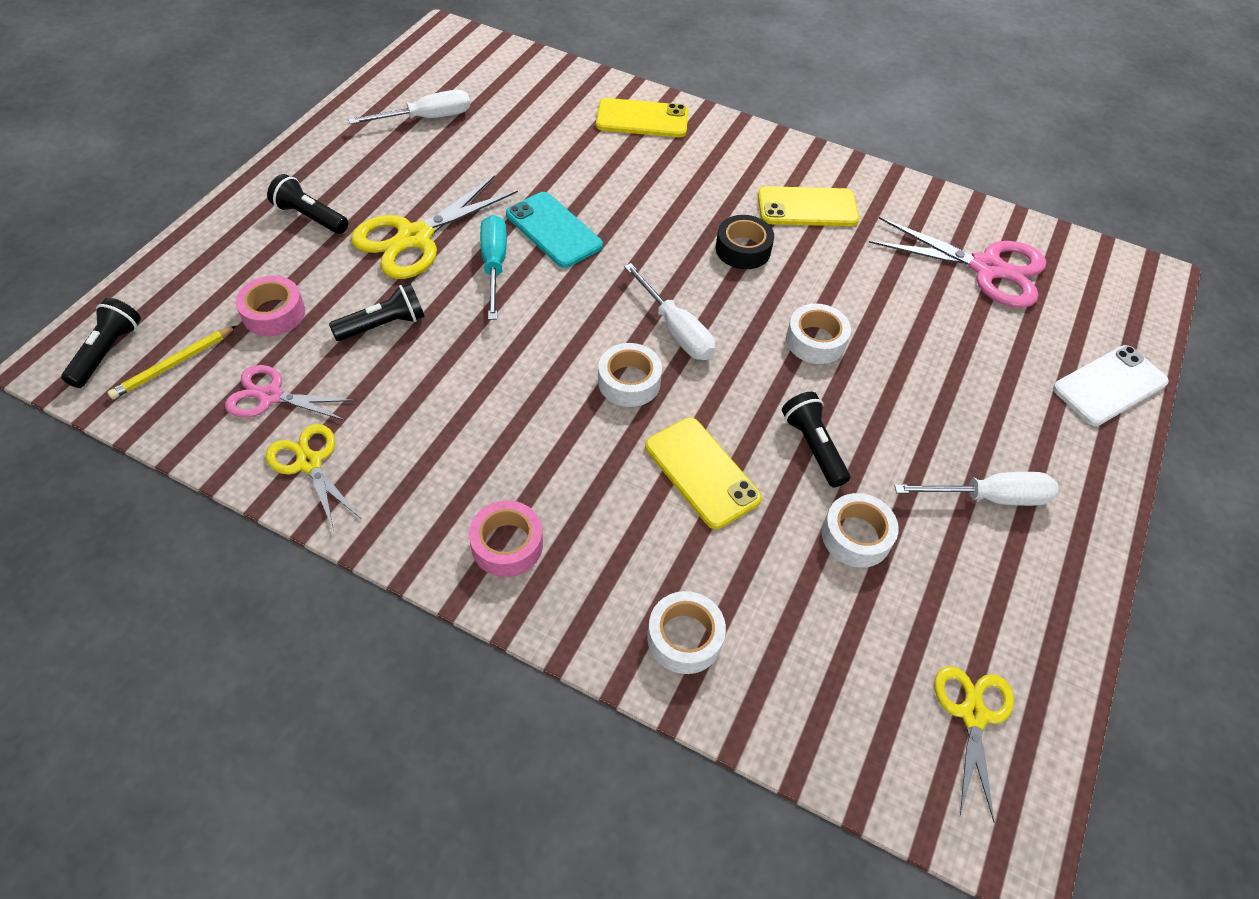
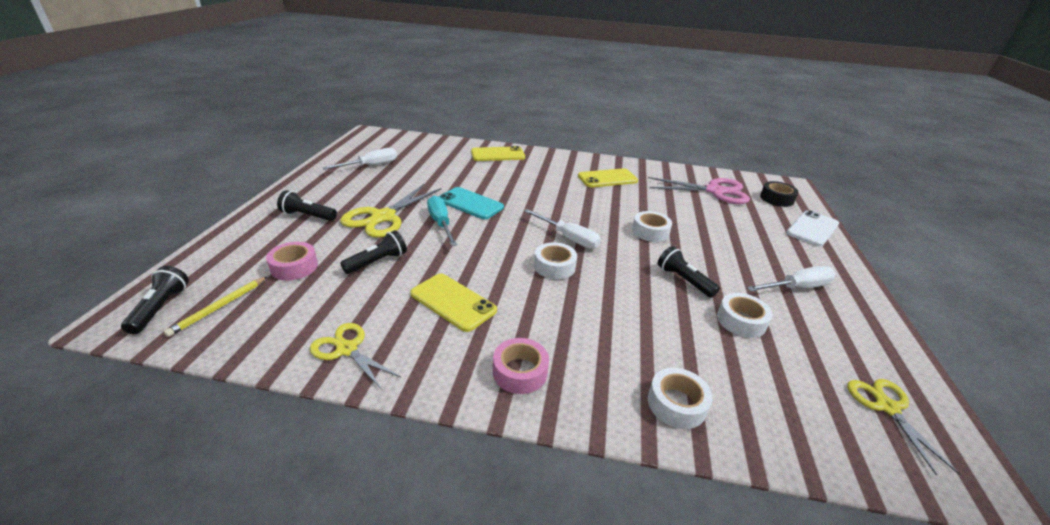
camera: 15 degrees left, 20 degrees down
(270, 396) = (304, 314): pink scissors -> none
(702, 472) = (627, 305): yellow phone -> yellow phone (453, 302)
(743, 249) = (584, 199): black tape -> black tape (776, 199)

